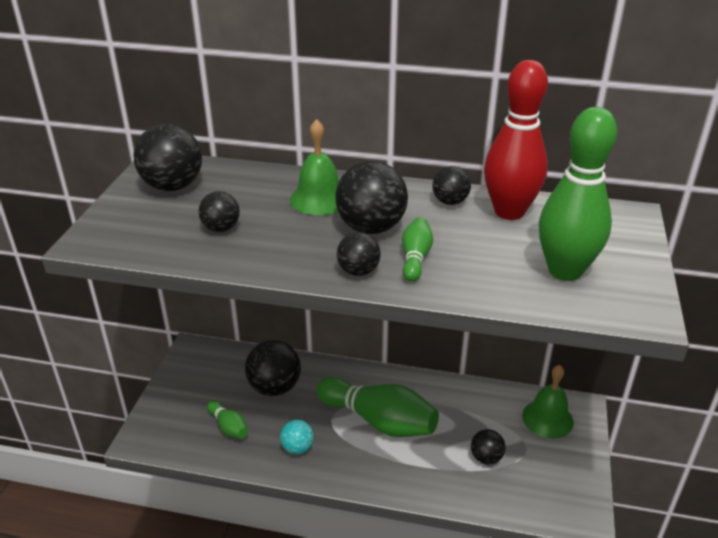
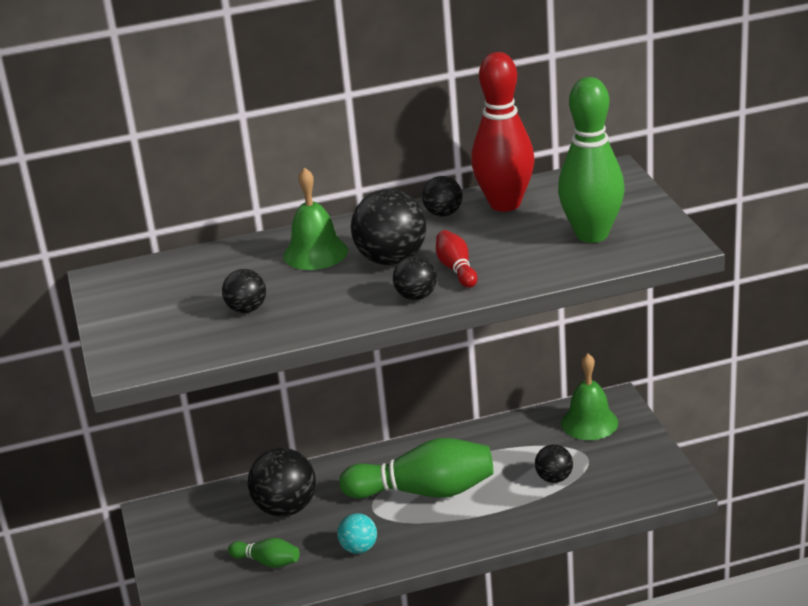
camera: 25 degrees left, 5 degrees down
(173, 186) = (149, 292): black ball -> none
(415, 258) = (456, 269): green bowling pin -> red bowling pin

